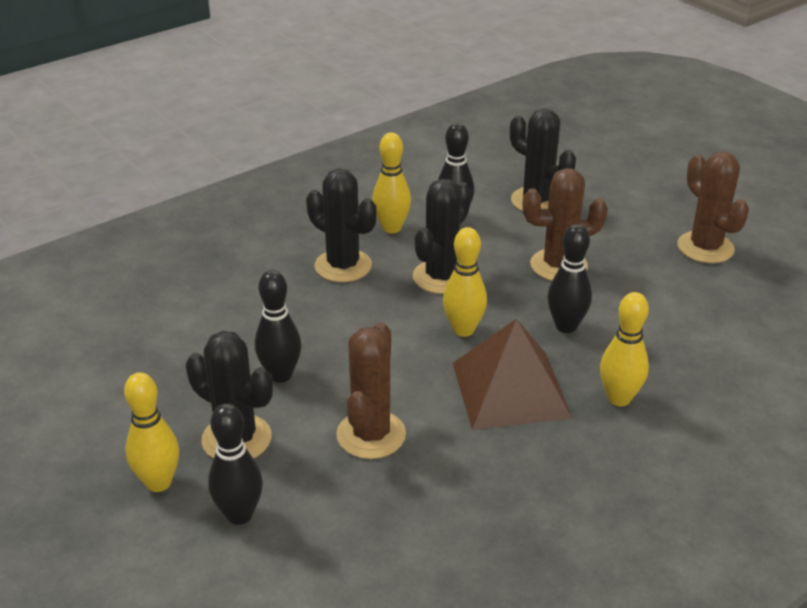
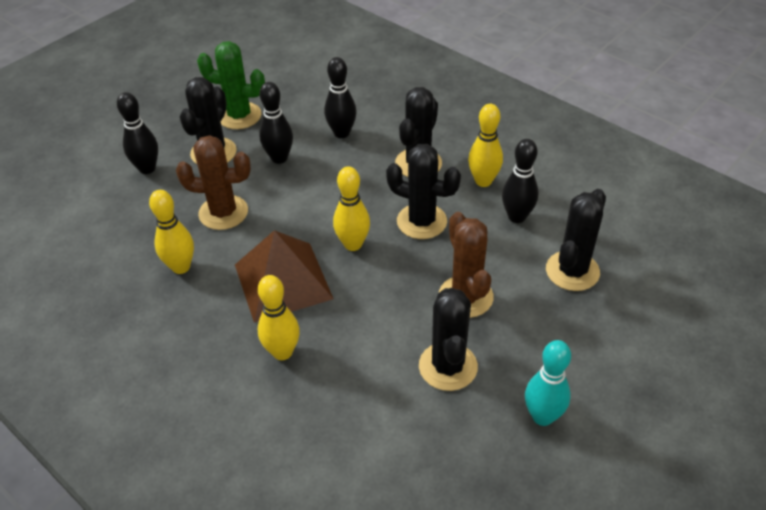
camera: 80 degrees right, 10 degrees up
(158, 482) = (173, 130): yellow bowling pin -> yellow bowling pin (181, 267)
(163, 407) = (239, 116): none -> green cactus
(566, 326) = (373, 309): black bowling pin -> black bowling pin (342, 133)
(647, 289) = (448, 366): none -> black cactus
(705, 248) = (542, 416): brown cactus -> turquoise bowling pin

